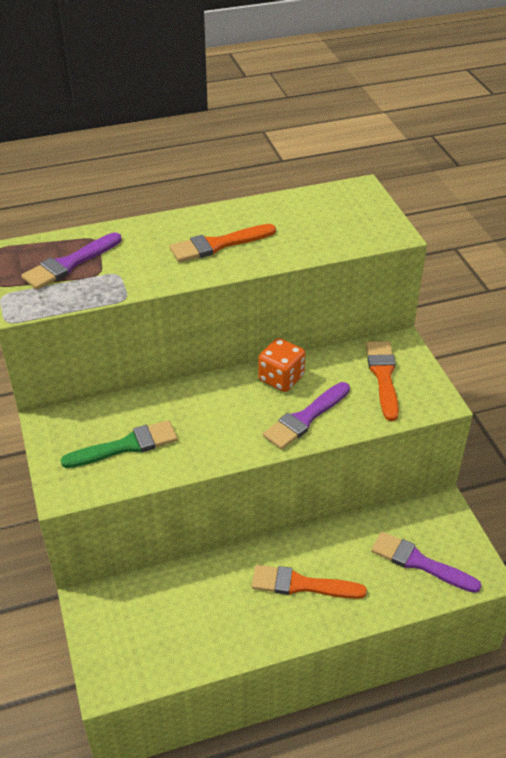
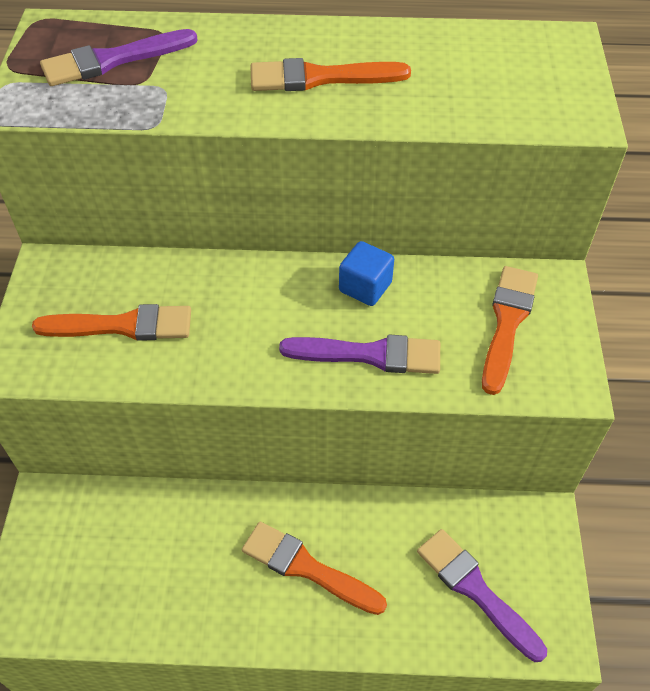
camera: 20 degrees right, 10 degrees up
(126, 446) = (123, 325): green brush -> orange brush
(281, 378) = (365, 287): orange dice -> blue cube
(305, 418) = (370, 355): purple brush -> purple brush turned 150 degrees counterclockwise

